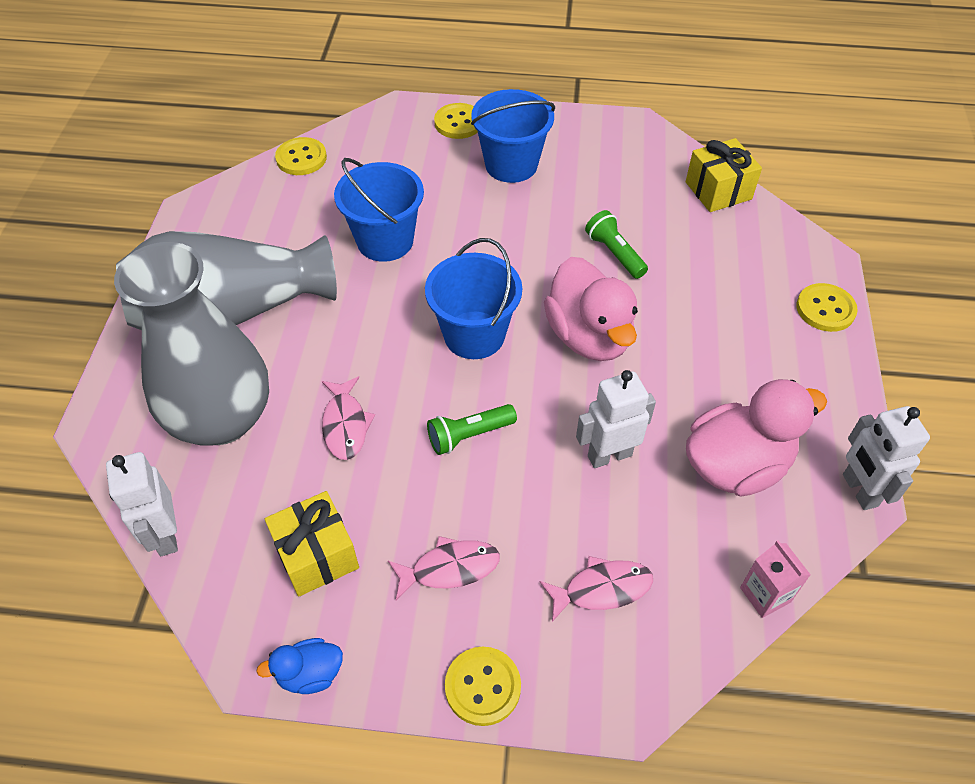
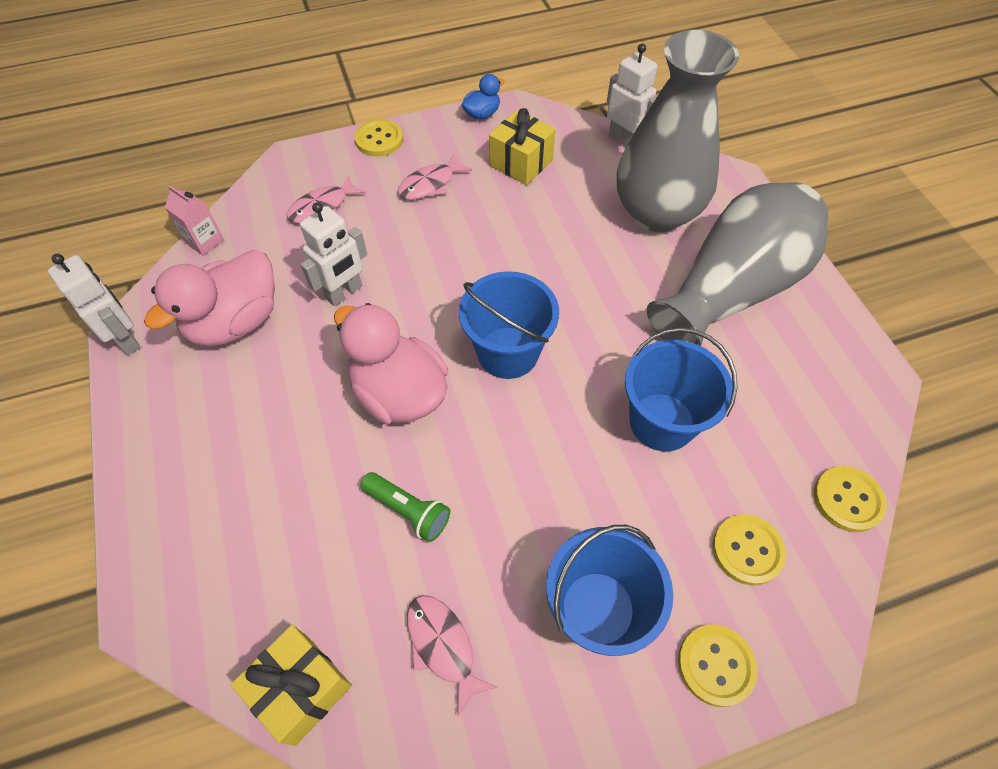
camera: 155 degrees right, 5 degrees up
(345, 425) = (563, 241): pink fish -> pink fish (443, 646)
(469, 435) = (463, 267): green flashlight -> none
(825, 309) = (148, 530): yellow button -> yellow button (747, 550)

